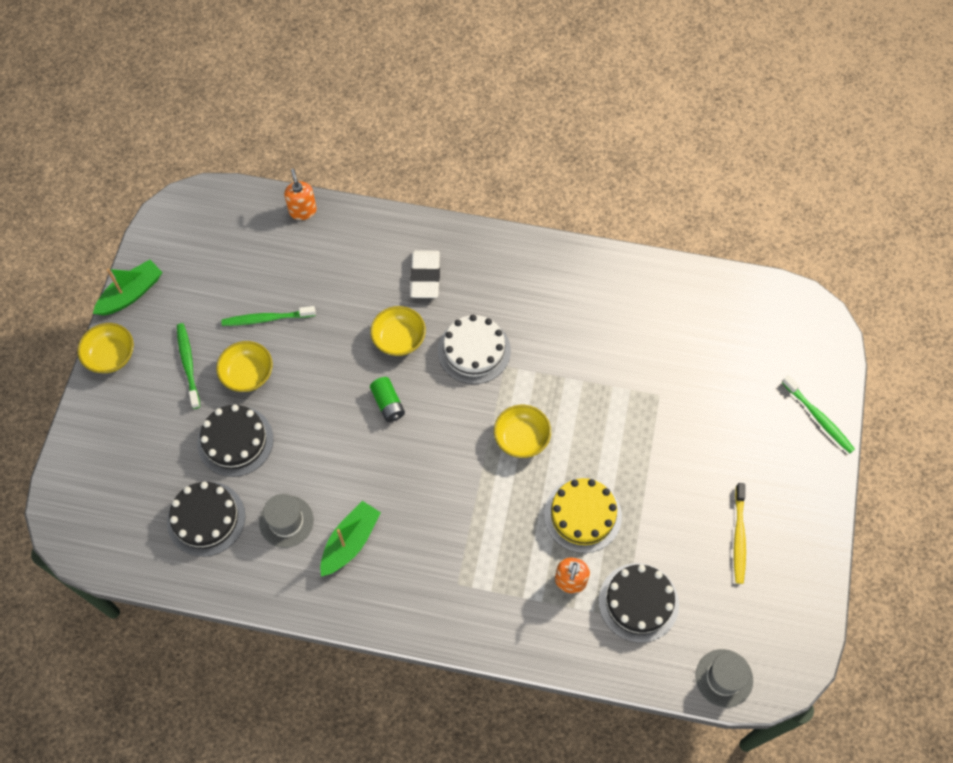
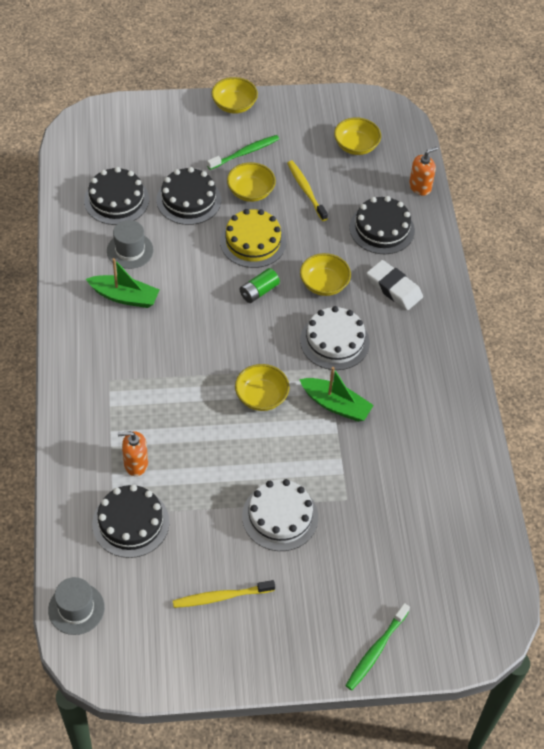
camera: 70 degrees right, 10 degrees down
(131, 294) = (293, 101): green boat -> green boat (336, 405)
(222, 252) = (356, 146): none -> yellow bowl
(266, 319) = (306, 190): green toothbrush -> yellow toothbrush
(345, 263) = (382, 229): none -> black cake
(425, 276) = (394, 288): white eraser -> white eraser turned 60 degrees clockwise
(582, 515) = (202, 460): yellow cake -> yellow cake (253, 242)
(664, 460) = (280, 516): none -> white cake

